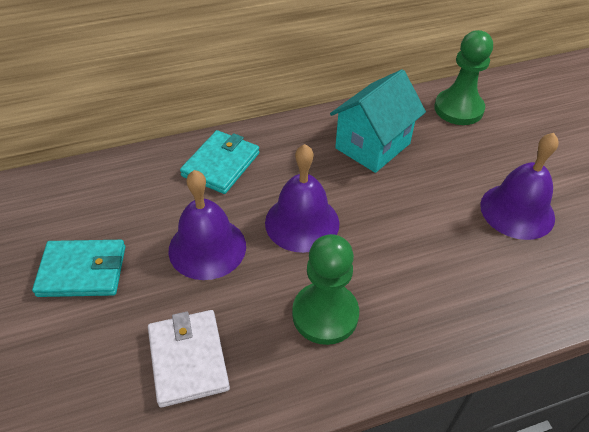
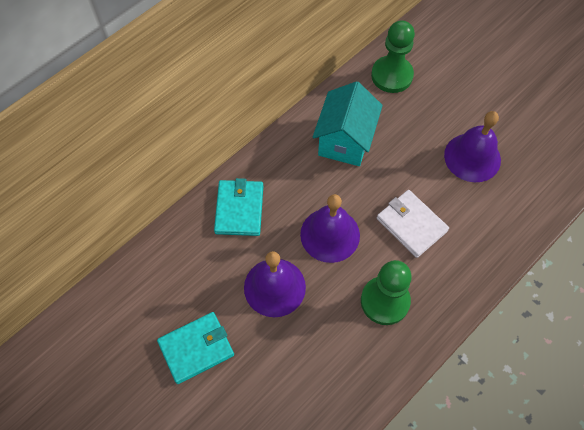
camera: 25 degrees left, 15 degrees up
(188, 359) = (314, 376): white wallet -> white wallet (411, 225)

